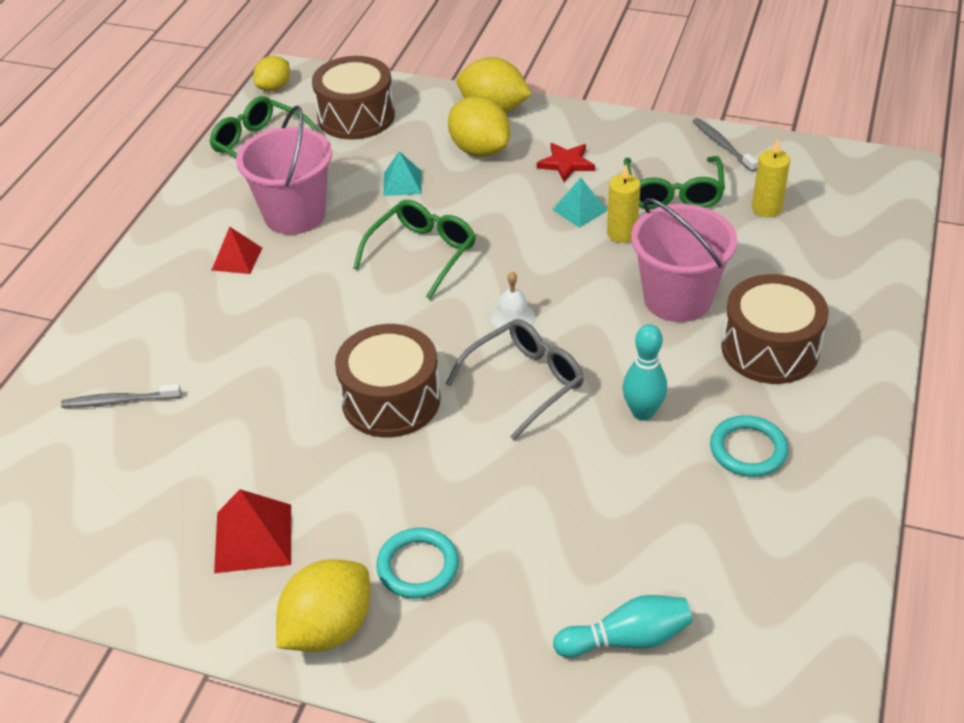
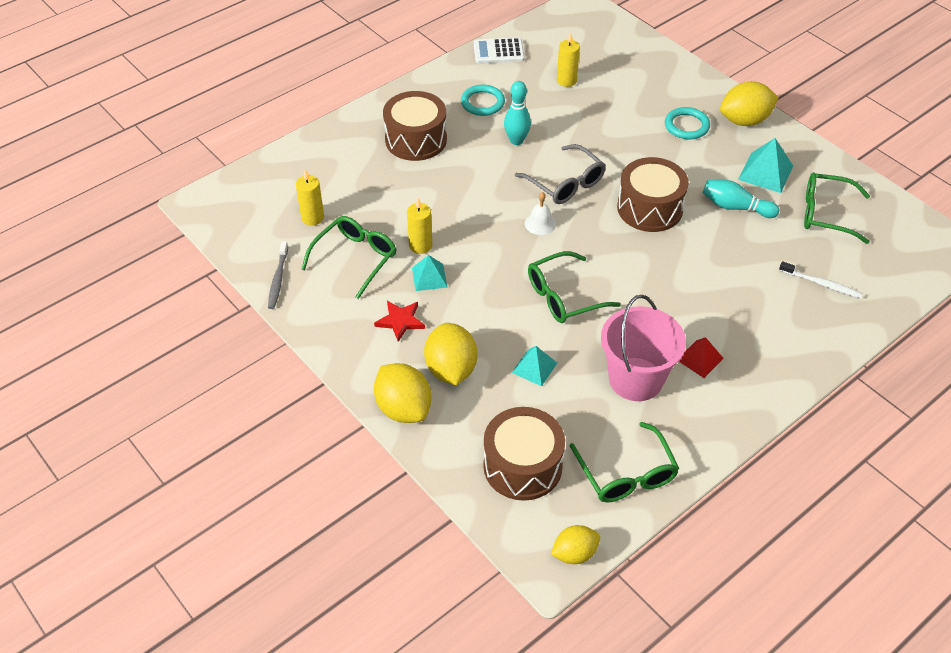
camera: 150 degrees left, 5 degrees up
(118, 401) = (822, 284): grey toothbrush -> white toothbrush
(138, 508) = (826, 214): none -> green glasses
(253, 538) = (765, 172): red pyramid -> turquoise pyramid
(525, 382) = (565, 183): grey glasses -> grey glasses turned 120 degrees counterclockwise
(627, 639) = (611, 64): turquoise bowling pin -> turquoise bowling pin (735, 207)
(667, 559) = (566, 80): none -> yellow candle
(677, 299) = (433, 188): pink bucket -> none
(826, 562) = (498, 51): none -> white calculator

